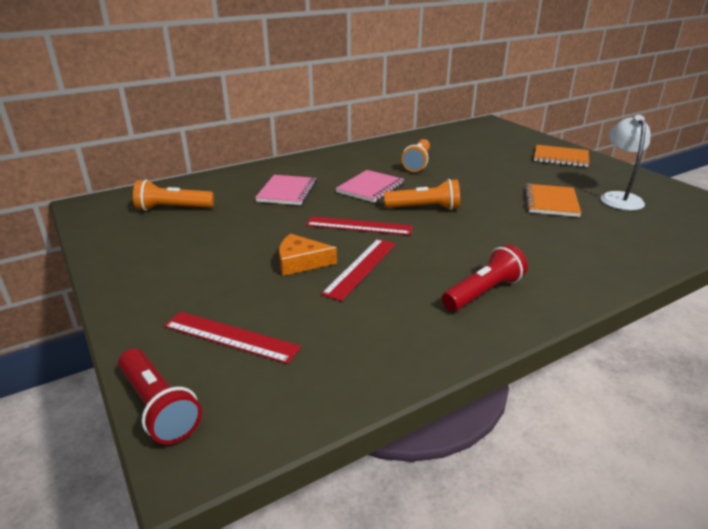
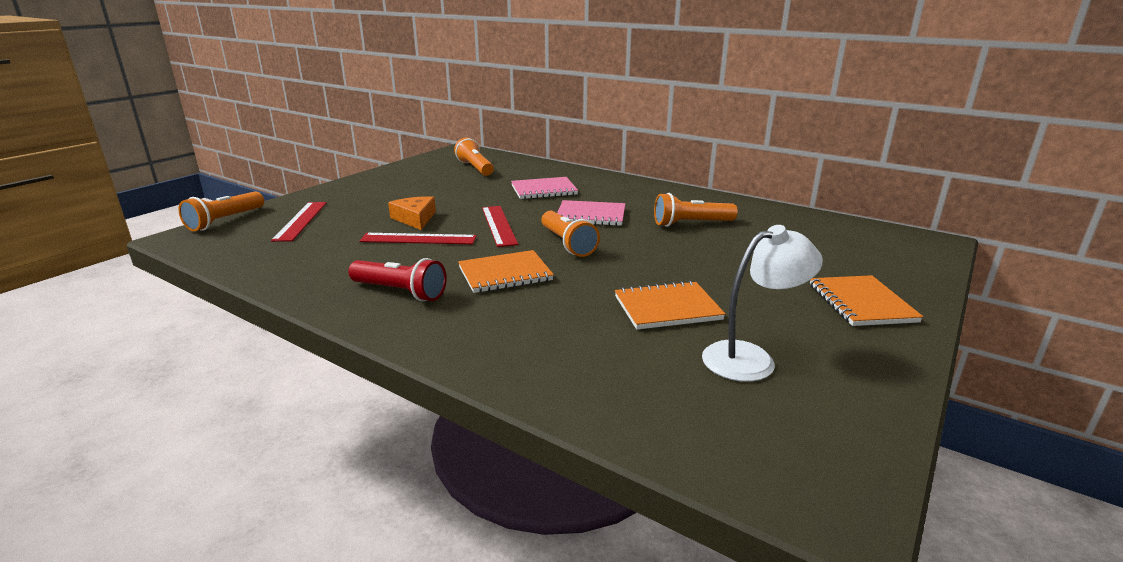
camera: 65 degrees right, 5 degrees down
(158, 407) = (225, 221): red flashlight -> orange flashlight
(470, 242) = (505, 274): none -> orange notebook

